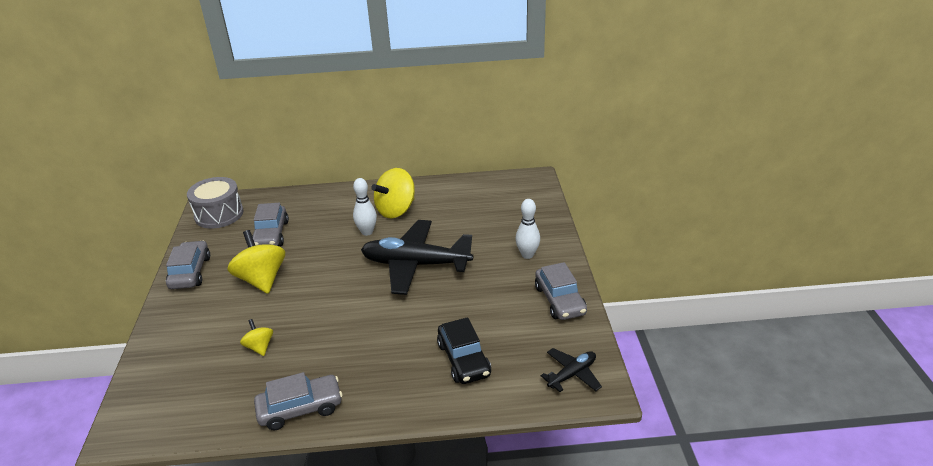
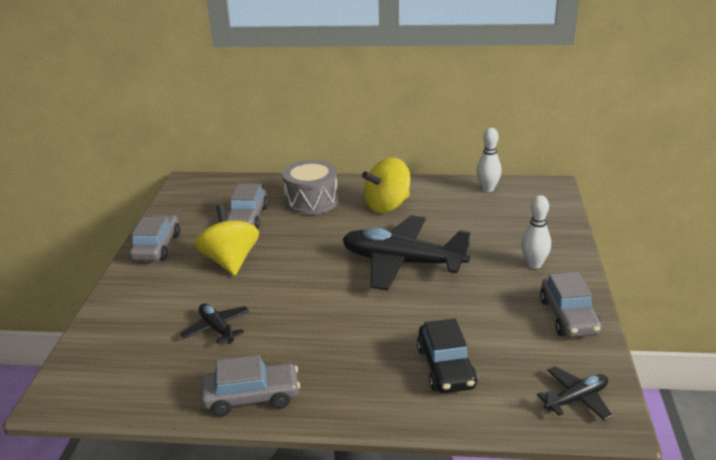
camera: 10 degrees right, 5 degrees down
(219, 214) = (196, 194): grey drum -> grey drum (311, 201)
(259, 347) = (217, 328): yellow spinning top -> black plane
(367, 232) = (352, 225): white bowling pin -> white bowling pin (487, 189)

